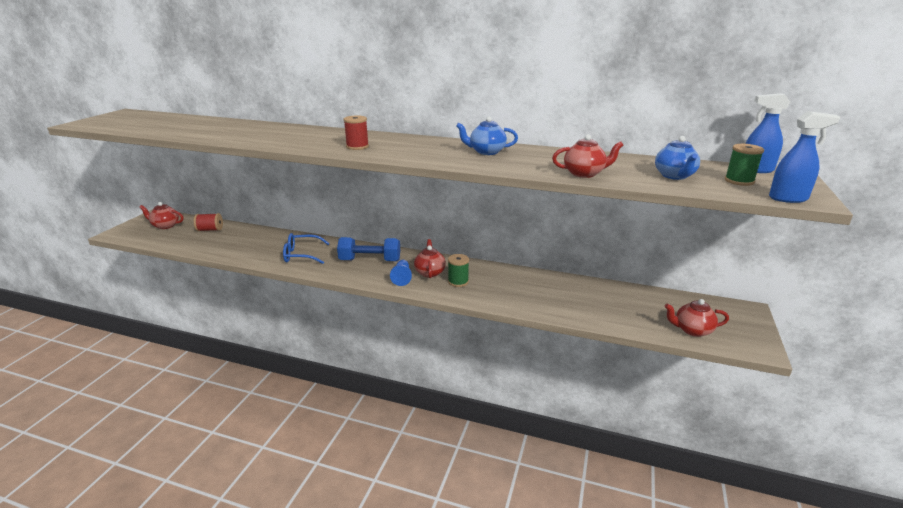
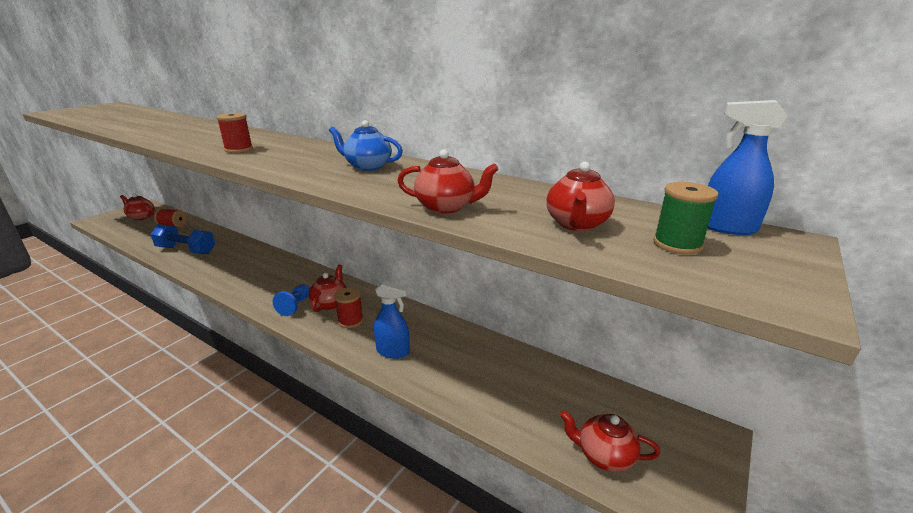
camera: 15 degrees right, 0 degrees up
(301, 255) = (224, 263): blue glasses -> none
(370, 260) = (282, 279): blue dumbbell -> blue dumbbell (186, 250)
(458, 282) = (350, 320): green spool -> red spool
(674, 176) = (576, 224): blue teapot -> red teapot
(788, 198) = (741, 290): blue spray bottle -> blue spray bottle (393, 352)

